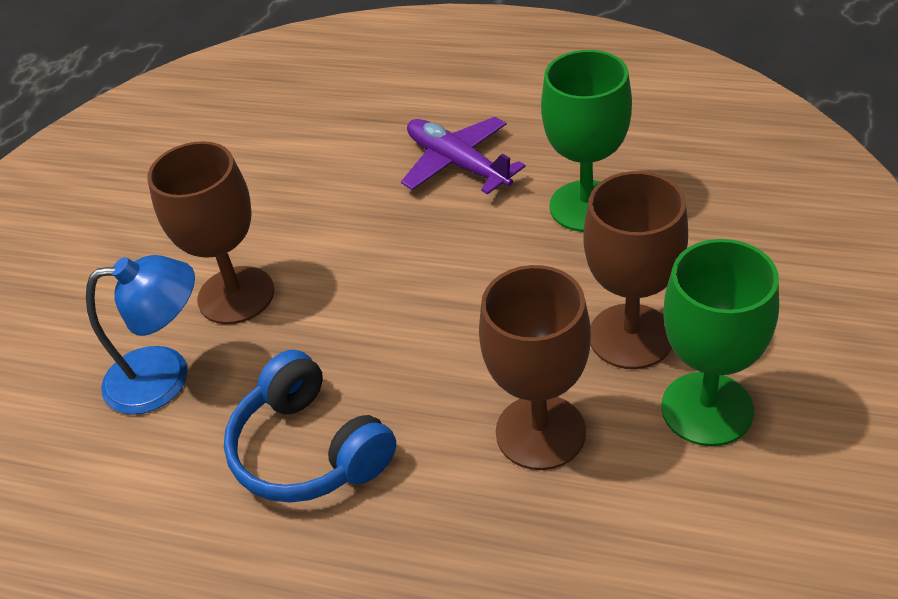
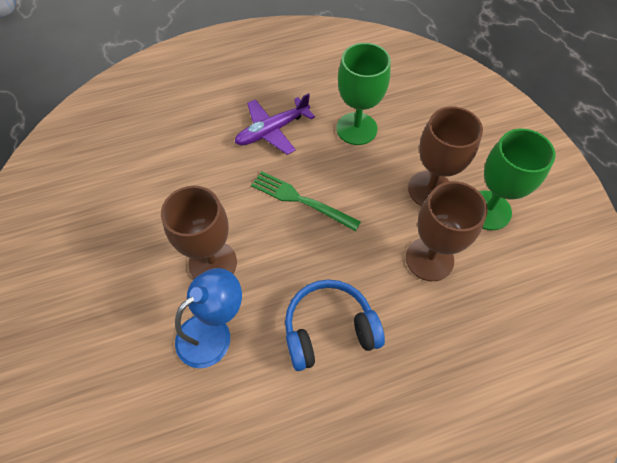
camera: 40 degrees left, 15 degrees up
(309, 450) = (329, 329): blue headphones -> blue headphones turned 150 degrees clockwise
(418, 268) = (300, 200): none -> green fork
(457, 164) = (272, 130): purple plane -> purple plane turned 45 degrees counterclockwise

